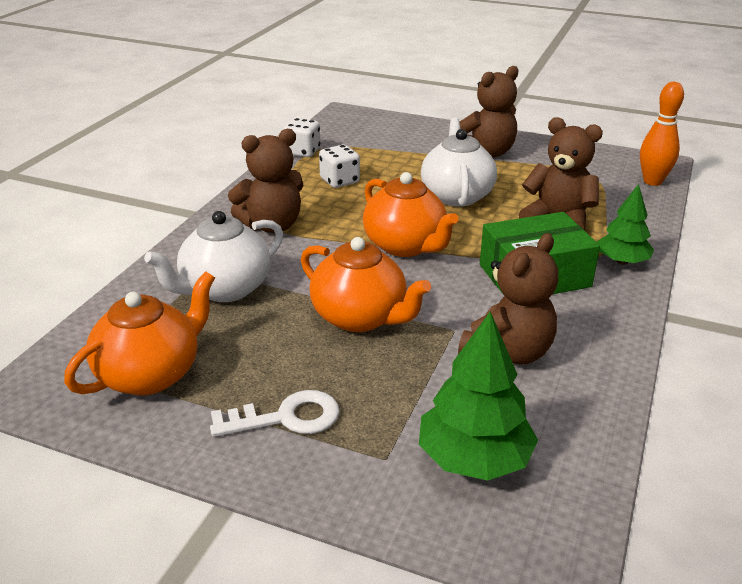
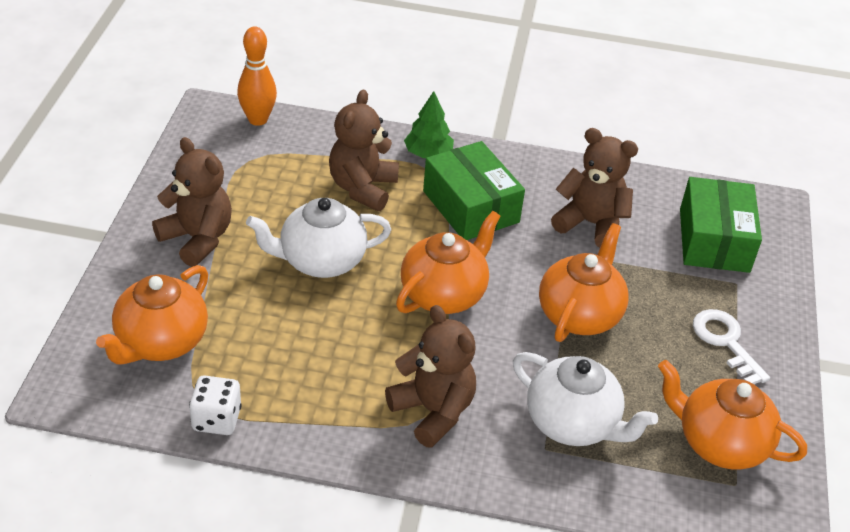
camera: 105 degrees left, 10 degrees up
(339, 181) = (302, 366): white dice -> none
(379, 138) = (160, 342): none -> orange teapot
(474, 458) = (714, 240): green tree -> green box

